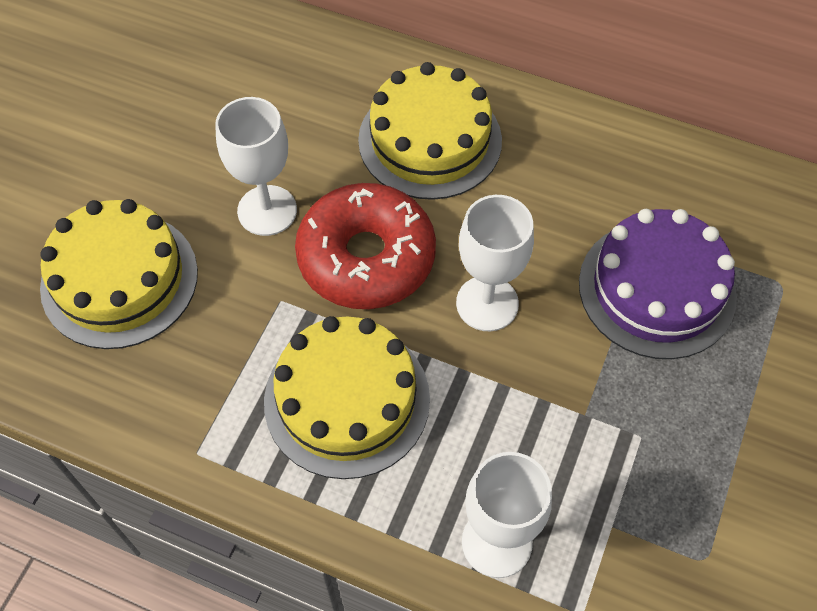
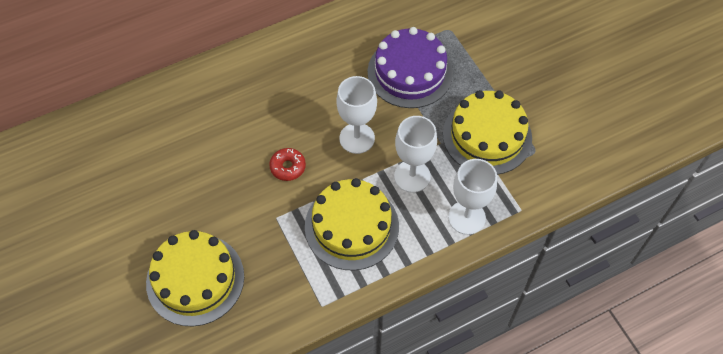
camera: 50 degrees left, 0 degrees up
(267, 210) = (221, 189): white goblet -> white goblet (412, 176)
(366, 257) = (288, 167): red donut -> red donut, size x0.44
(430, 140) = (251, 96): yellow cake -> yellow cake (487, 136)

